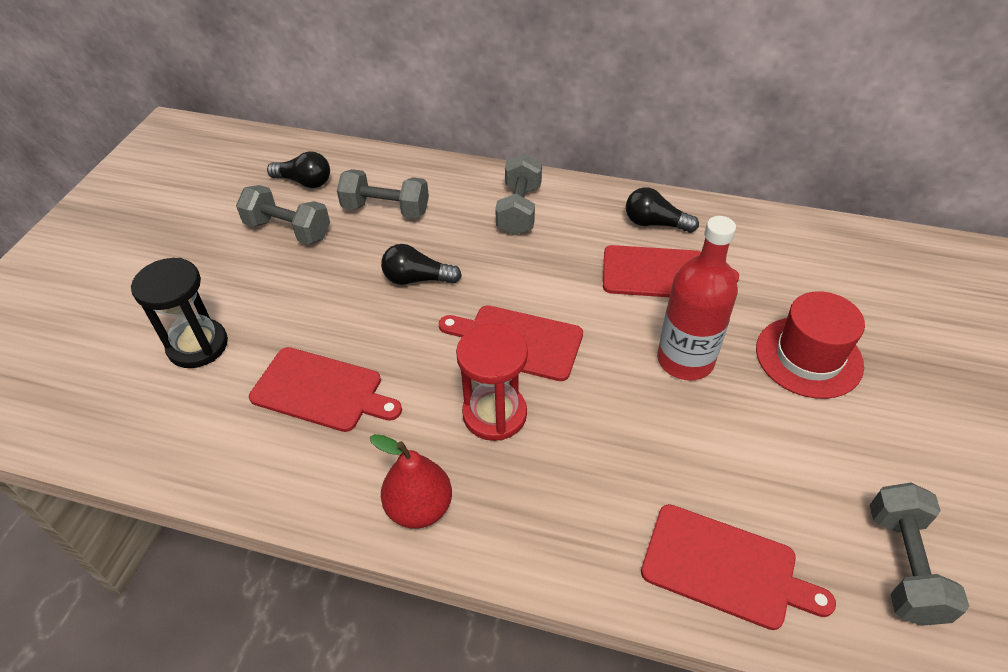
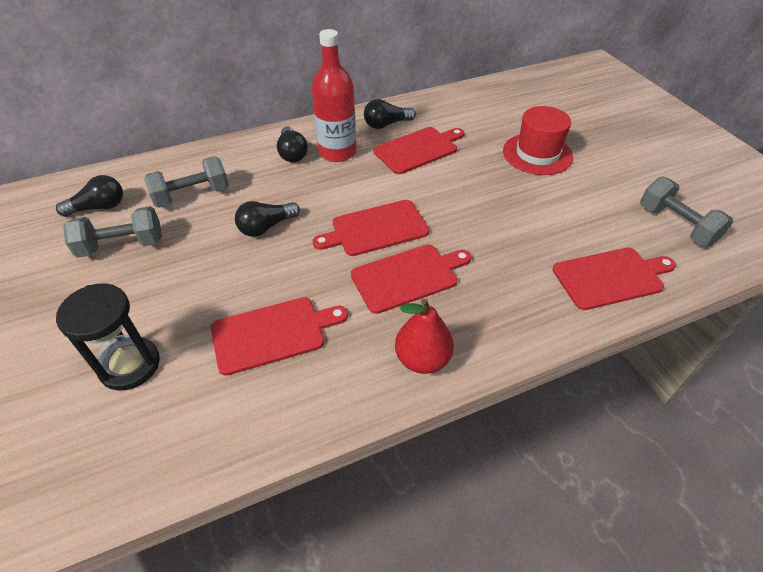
camera: 40 degrees left, 0 degrees up
(494, 414) = (408, 277): red hourglass -> red cutting board
(519, 210) = (292, 153): grey dumbbell -> black light bulb
(685, 360) = (481, 187): red bottle -> red bottle (337, 152)

